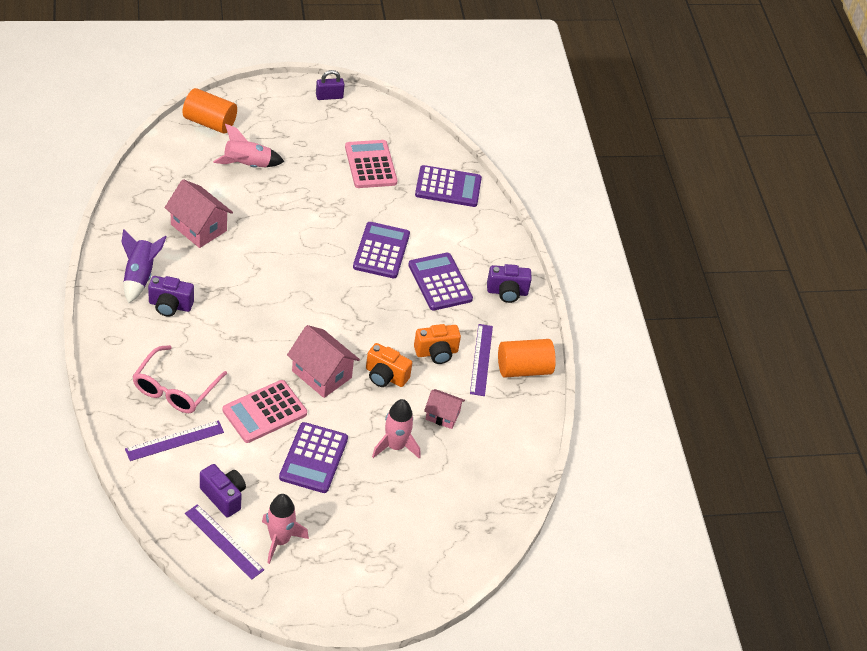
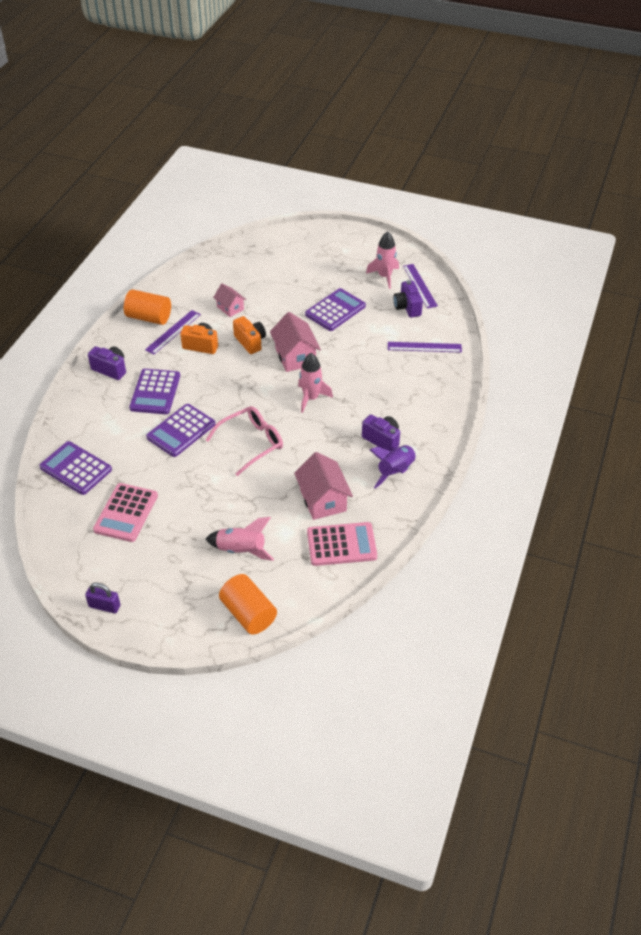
camera: 145 degrees left, 0 degrees up
(175, 389) = (408, 379): pink glasses -> pink glasses (251, 443)
(264, 412) = (351, 345): pink calculator -> pink calculator (341, 544)
(395, 446) = (276, 301): pink rocket -> pink rocket (311, 398)

